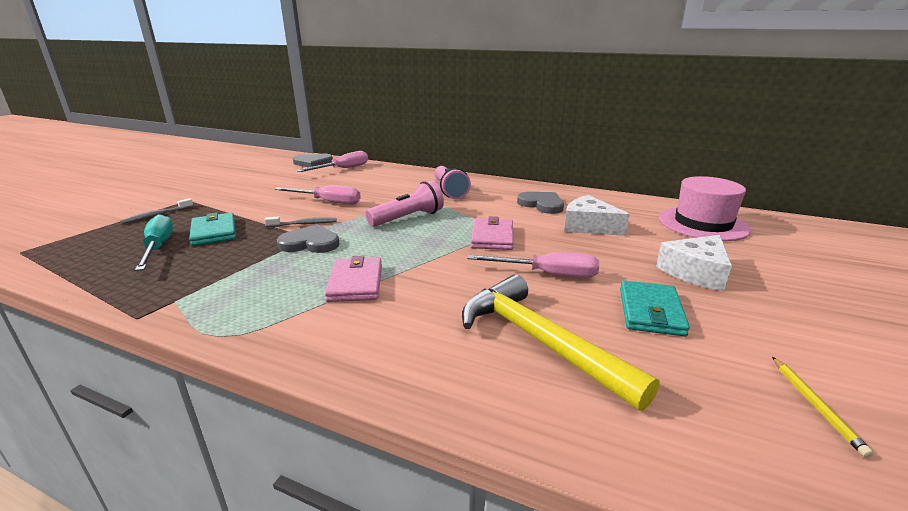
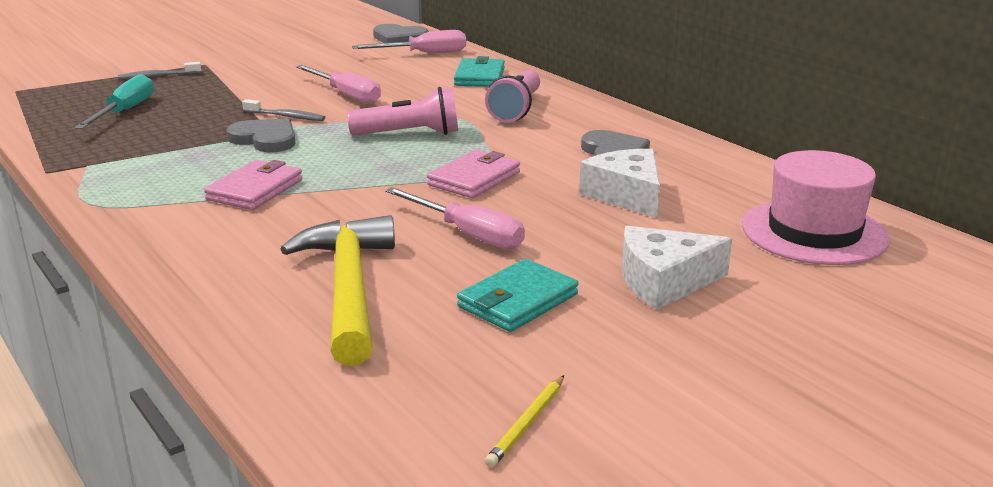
camera: 30 degrees right, 0 degrees up
(214, 232) = (189, 106): turquoise wallet -> turquoise wallet (479, 77)

